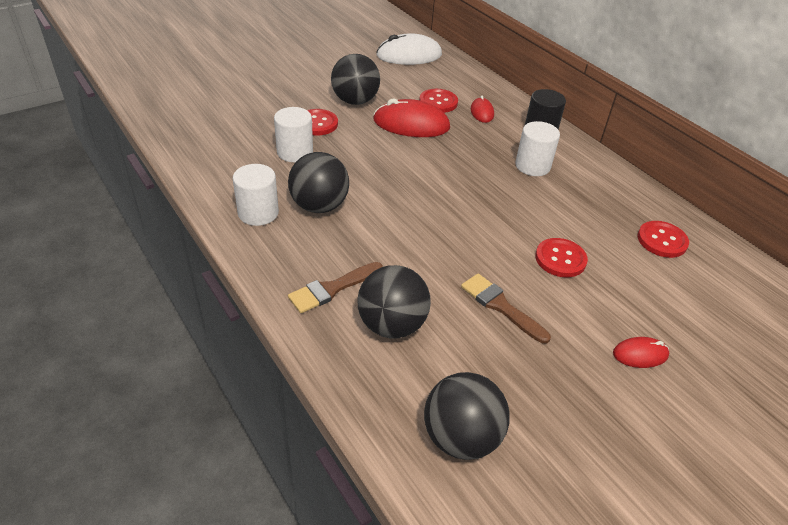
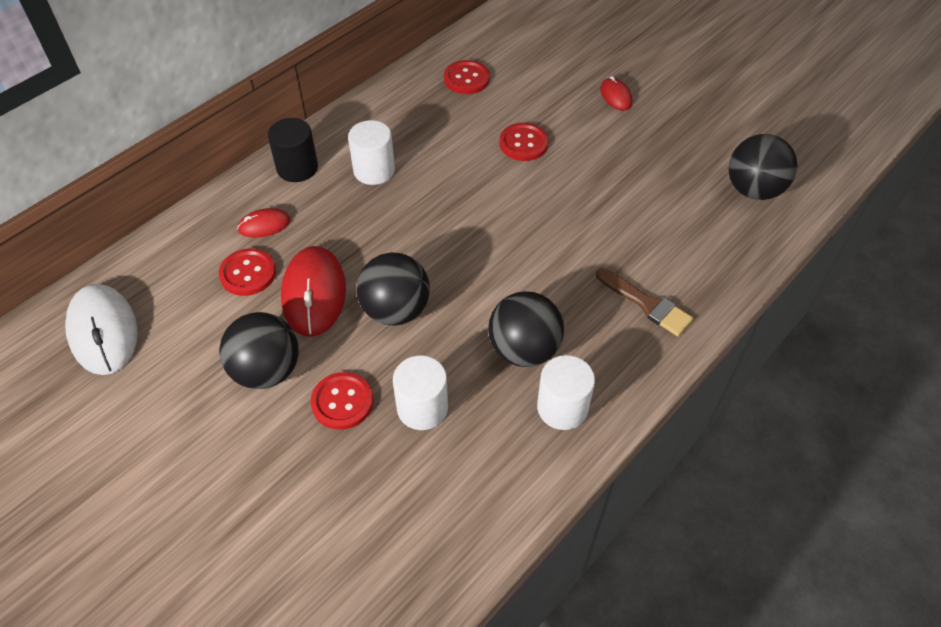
camera: 100 degrees left, 10 degrees up
(392, 325) = (668, 249): black ball -> black ball (396, 310)
(500, 306) = (606, 179): brown brush -> none

